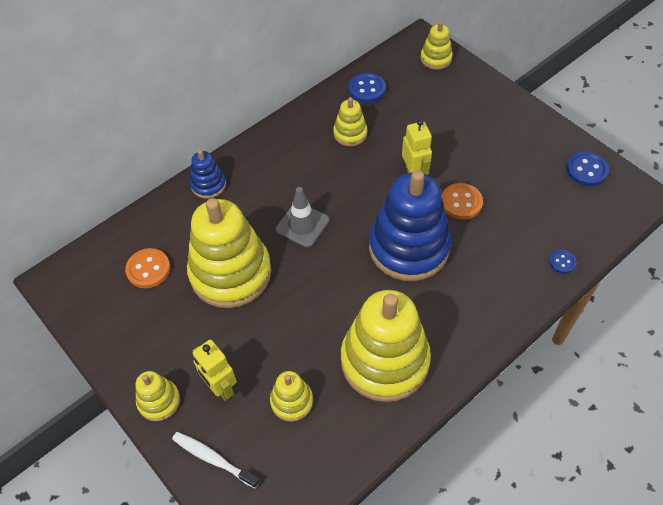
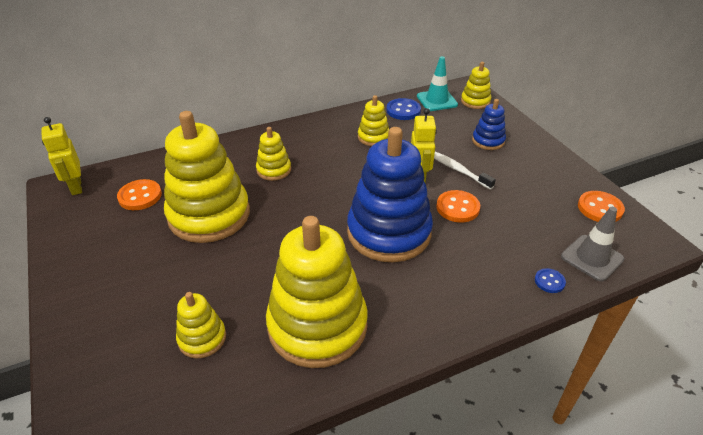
camera: 15 degrees right, 15 degrees down
(159, 401) = (77, 303): yellow stacking toy -> yellow stacking toy (274, 170)
(208, 185) = (230, 148): blue stacking toy -> blue stacking toy (488, 141)
(213, 459) = (92, 371): white toothbrush -> white toothbrush (457, 170)
(221, 388) = (141, 307): yellow robot -> yellow robot (76, 187)
(302, 225) = (295, 193): grey traffic cone -> grey traffic cone (592, 258)
(396, 66) = (437, 100): none -> turquoise traffic cone
(586, 170) = (600, 208): blue button -> orange button

